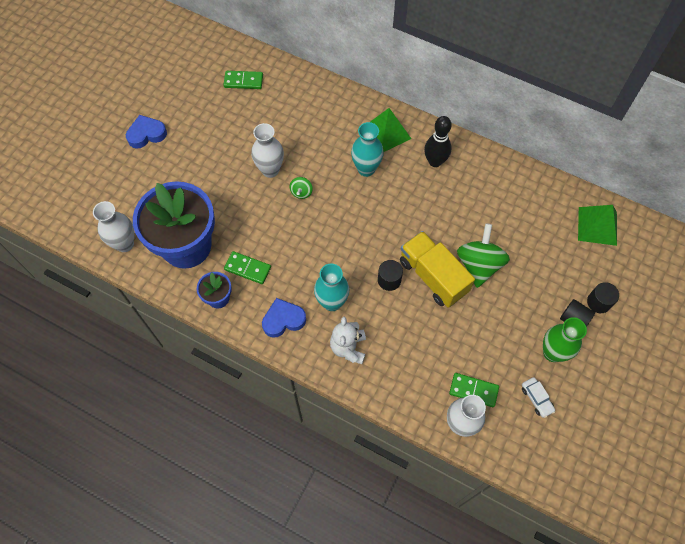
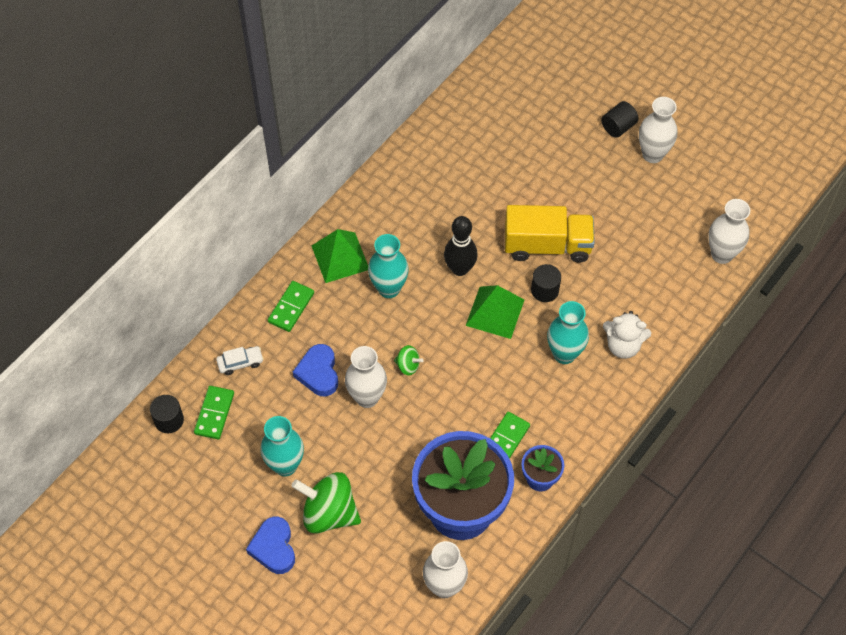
camera: 80 degrees left, 5 degrees down
(209, 129) = (285, 465): none -> turquoise vase
(283, 320) = (579, 409): blue heart -> blue heart (318, 373)
(433, 276) = (547, 245): yellow truck -> yellow truck turned 150 degrees counterclockwise
(435, 161) = (394, 214): black bowling pin -> black bowling pin (460, 269)
(473, 390) = (686, 234): green domino -> green domino (291, 307)
(479, 265) = (540, 198): green spinning top -> green spinning top (329, 513)
(536, 399) = (701, 180): white car -> white car (240, 363)
(552, 352) = (652, 154): green vase -> white vase
(597, 226) = (511, 77): green pyramid -> green pyramid (495, 312)
(598, 302) = (601, 100): black cylinder -> black cylinder (169, 420)

